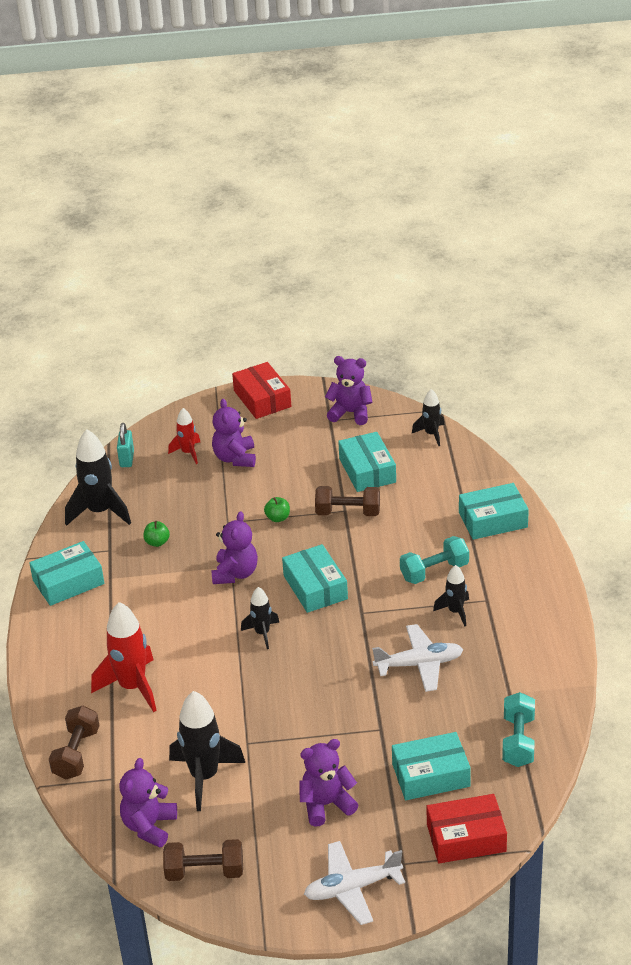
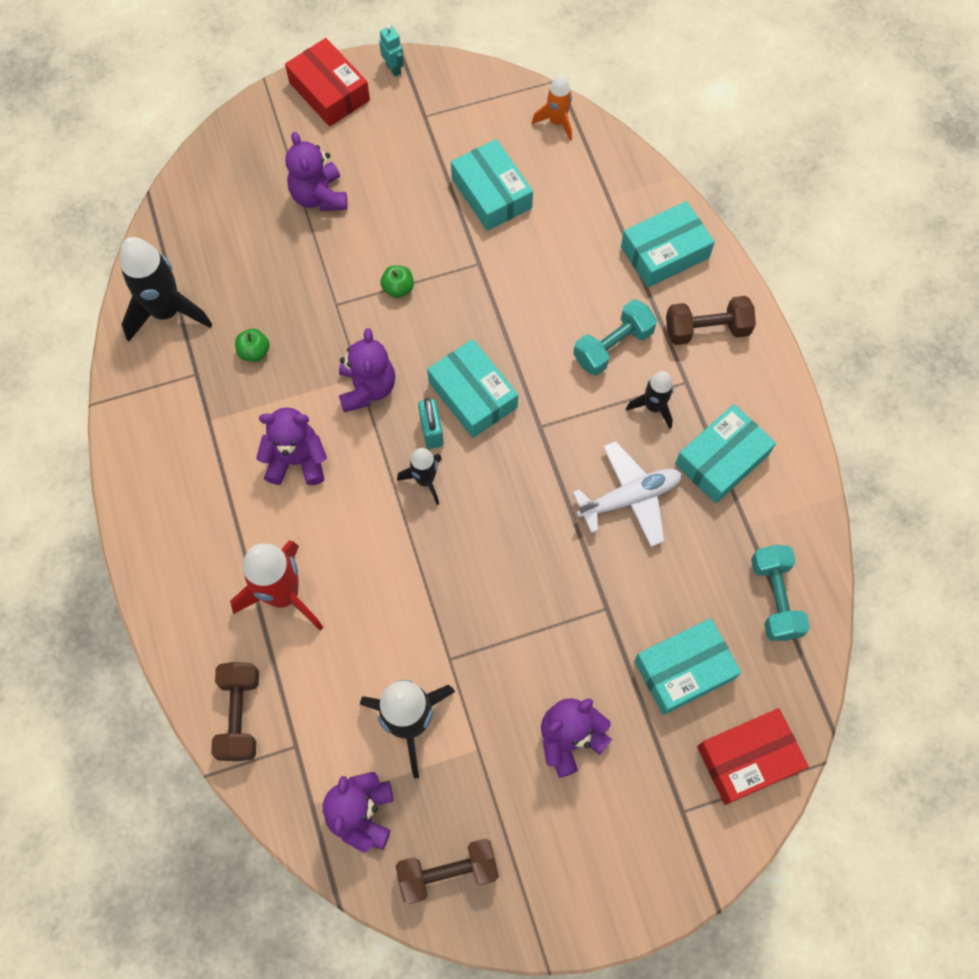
camera: 15 degrees left, 30 degrees up
(68, 582) = (156, 436): turquoise box -> turquoise box (721, 459)
(127, 459) = (179, 218): turquoise padlock -> turquoise padlock (431, 431)
(188, 453) = (256, 196): red rocket -> none
(315, 390) = (393, 69): none -> turquoise robot
(348, 512) = (484, 266): brown dumbbell -> brown dumbbell (707, 329)
(350, 413) = (447, 100): purple teddy bear -> purple teddy bear (297, 460)
(352, 888) = (632, 862): white plane -> none
(431, 434) = (557, 122): black rocket -> orange rocket

